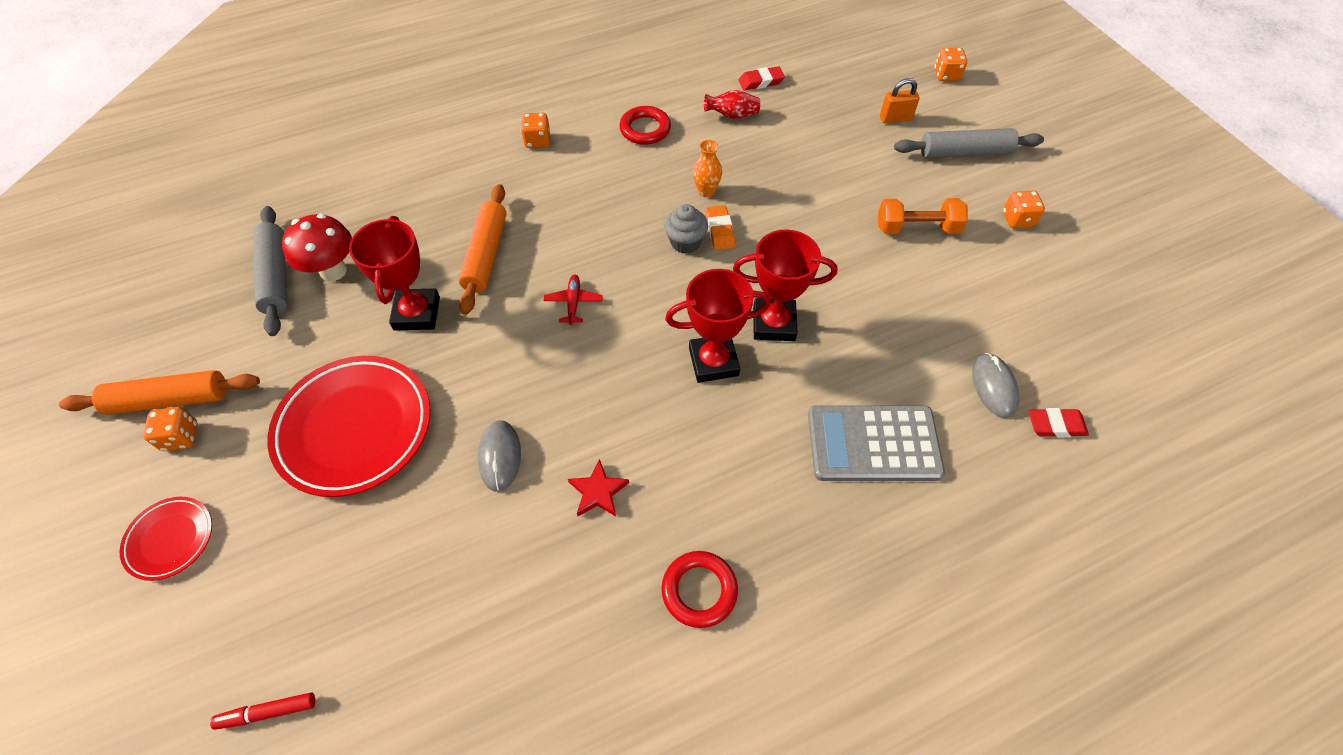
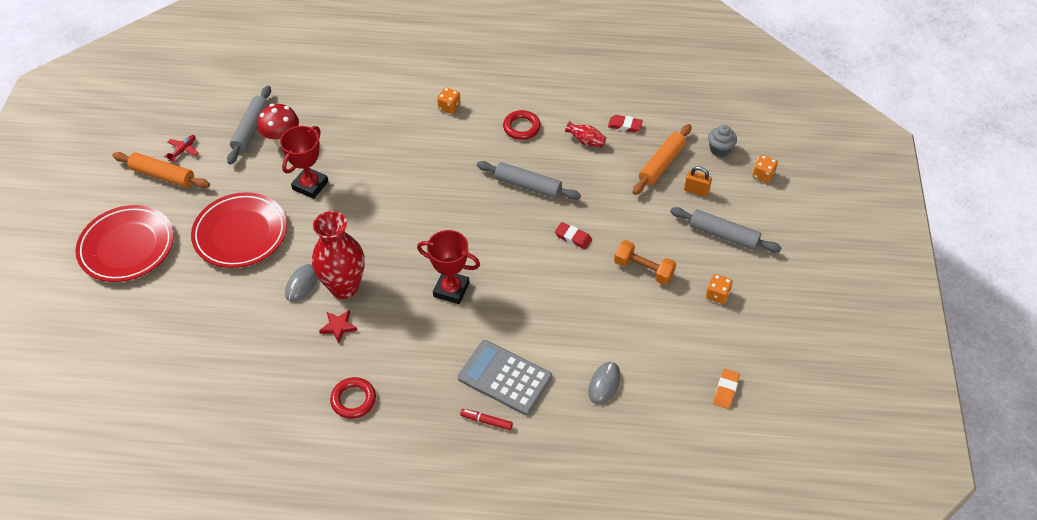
camera: 30 degrees right, 5 degrees down
(170, 539) = (127, 247): red plate -> red plate, size x1.97
(181, 437) = (158, 198): orange dice -> none
(268, 712) = (126, 347): red marker -> red marker (486, 421)
(486, 255) = (369, 167): orange rolling pin -> orange rolling pin (661, 164)
(565, 430) = (344, 287): none -> red vase
(573, 302) = (398, 218): red plane -> red plane (183, 150)
(685, 242) = (490, 212): grey cupcake -> grey cupcake (719, 149)
(706, 191) = (528, 186): orange vase -> grey rolling pin
(720, 230) = (516, 214): orange eraser -> orange eraser (726, 390)
(774, 323) = (503, 285): red trophy -> none
(1055, 425) = (621, 422): red eraser -> red eraser (573, 237)

